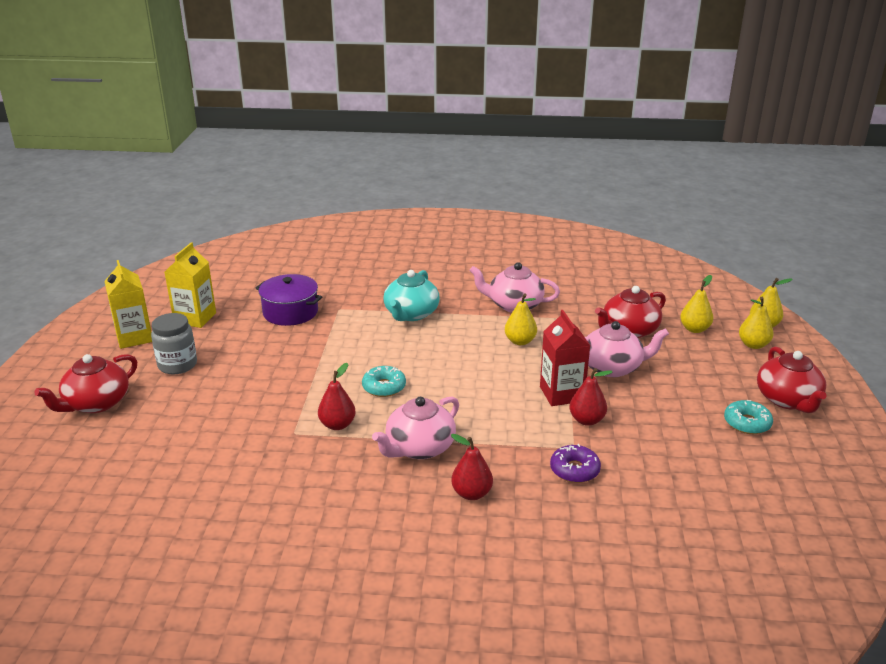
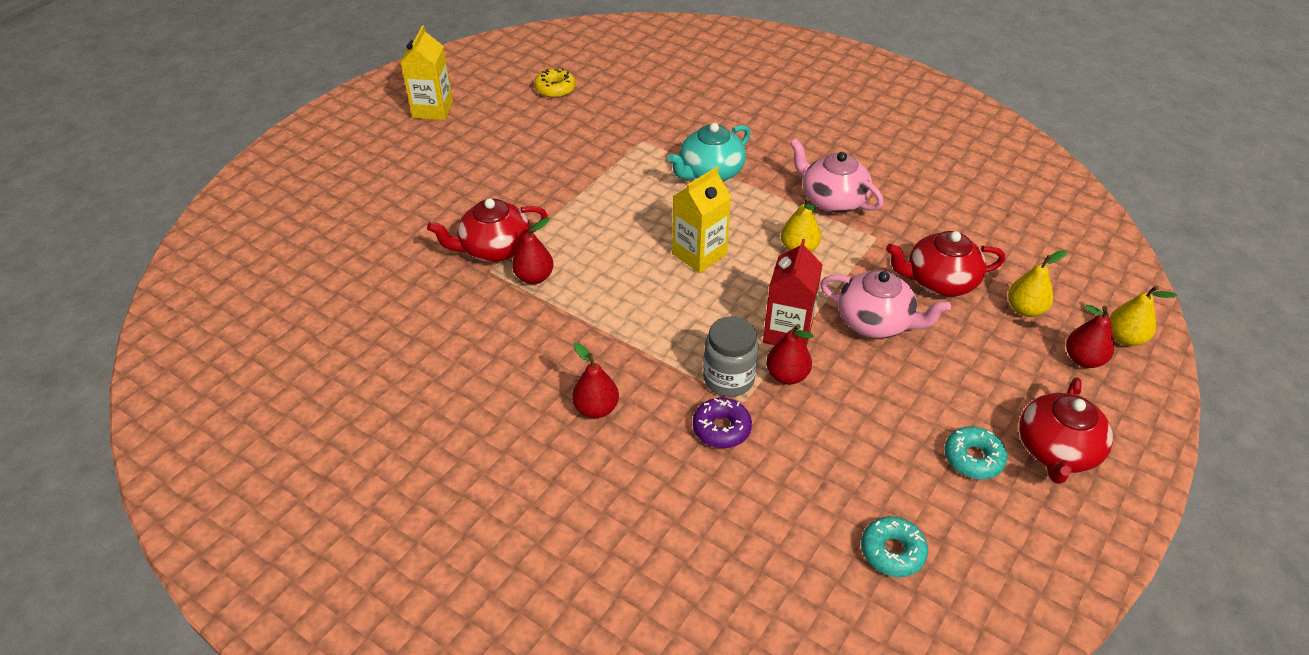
camera: 30 degrees right, 15 degrees up
(96, 403) = (352, 171): red teapot -> red teapot (494, 248)
(177, 365) = (446, 154): grey jar -> grey jar (728, 379)
(195, 318) = (500, 105): yellow carton -> yellow carton (699, 254)
(233, 294) = (555, 89): none -> yellow donut
(290, 312) = (592, 129): purple pot -> none
(384, 387) = (611, 251): turquoise donut -> turquoise donut (892, 551)
(419, 448) = (589, 335): pink teapot -> none
(753, 345) = (1083, 359): yellow pear -> red pear

